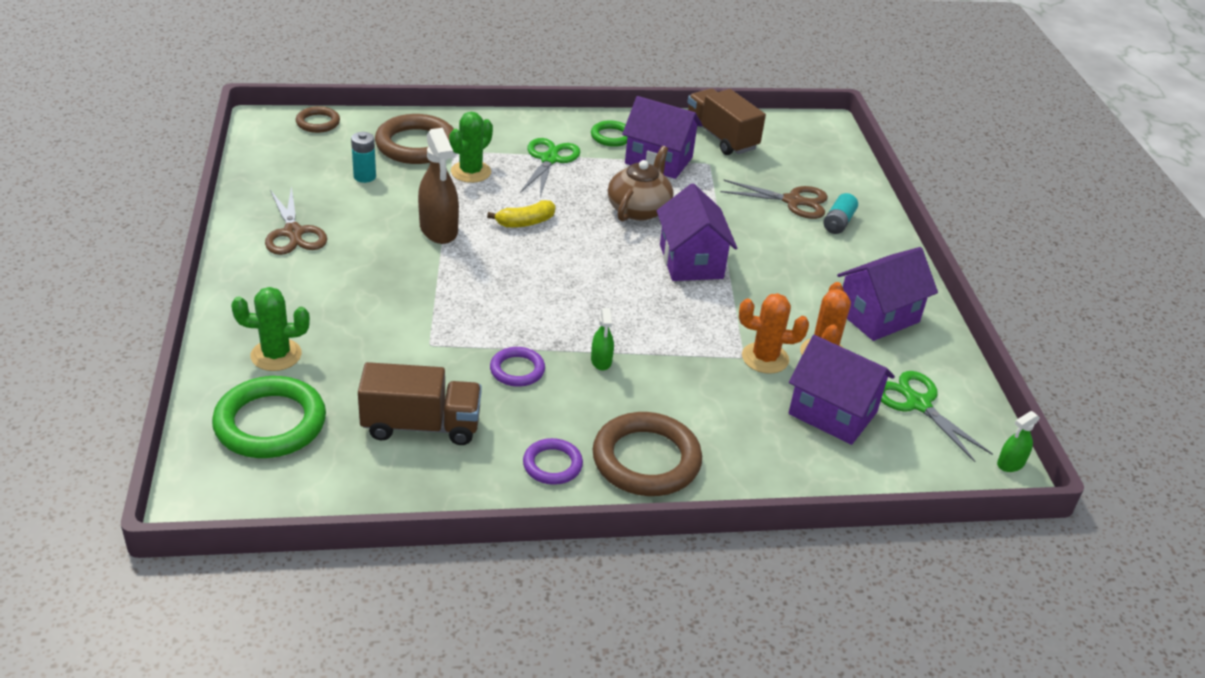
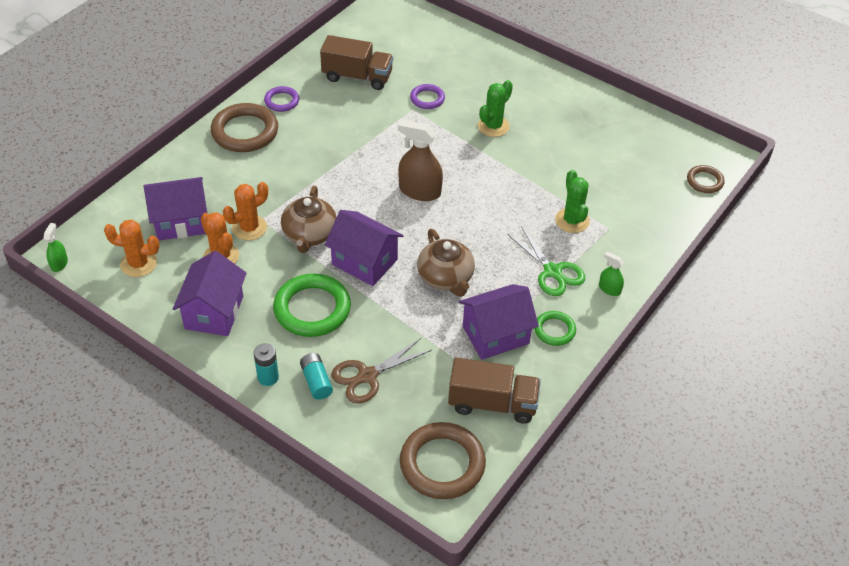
camera: 135 degrees right, 10 degrees up
(270, 423) = (413, 36): green ring -> green ring (312, 309)
(276, 355) = (461, 58): green cactus -> green cactus (493, 126)
(293, 233) = (570, 111): brown scissors -> none
(364, 177) = (610, 168): turquoise battery -> turquoise battery (268, 377)
(416, 145) = (632, 213): brown ring -> brown ring (442, 464)
(421, 425) = (357, 77): brown truck -> brown truck turned 120 degrees counterclockwise
(438, 229) = (516, 169): brown spray bottle -> brown spray bottle (419, 191)
(517, 370) = (357, 128): purple ring -> purple ring (427, 99)
(525, 222) = (486, 211): yellow banana -> none
(601, 361) = (327, 161): green spray bottle -> green spray bottle (609, 289)
(712, 313) = (309, 234): none -> brown teapot
(918, 404) = (138, 264): green scissors -> orange cactus

